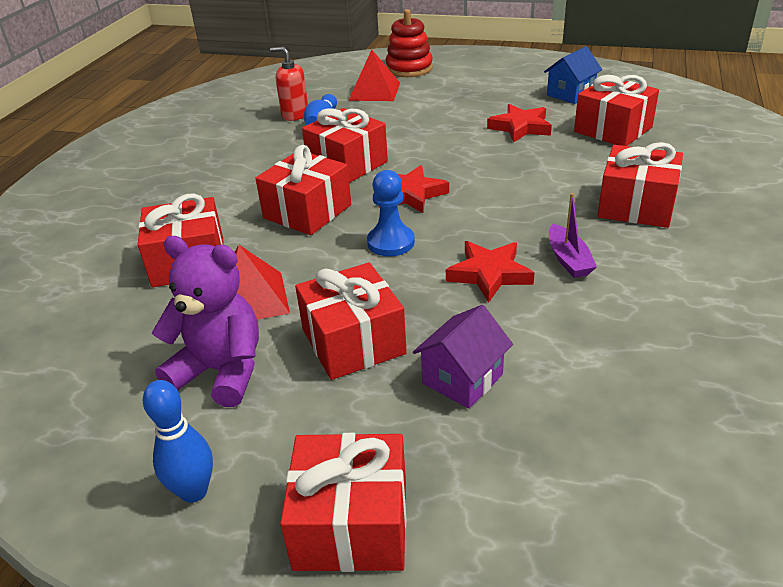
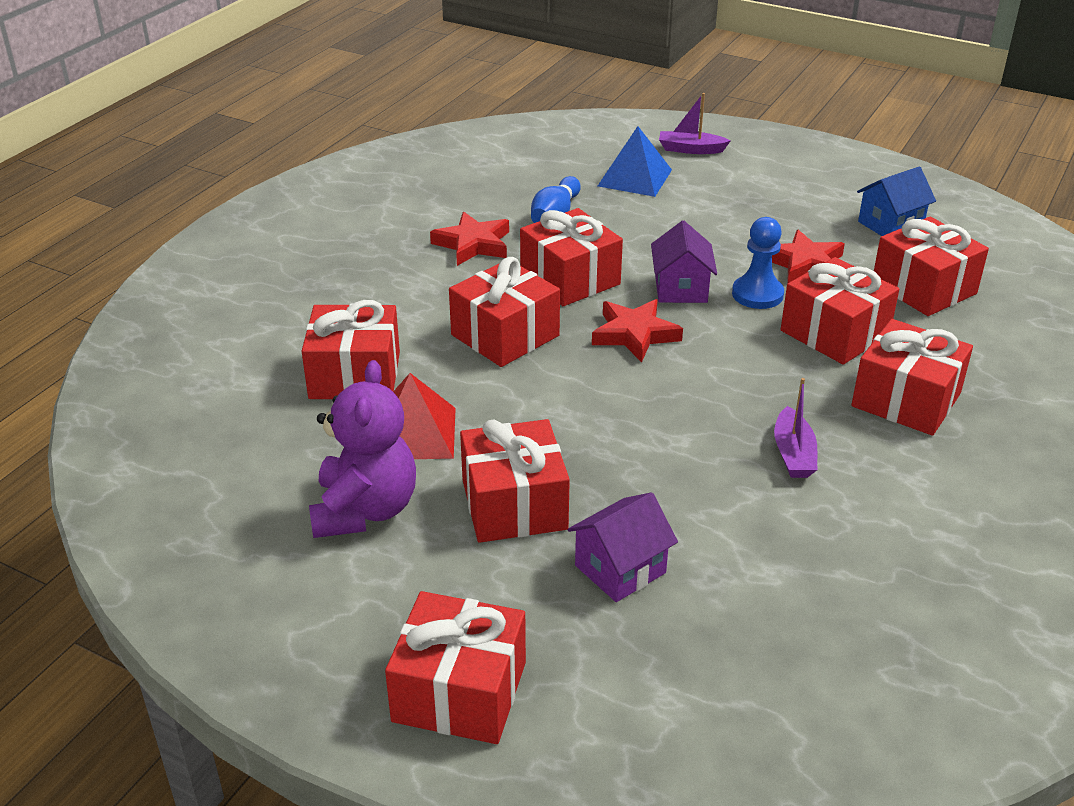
camera: 10 degrees right, 0 degrees up
(194, 491) = (312, 628): blue bowling pin -> none
(221, 371) = (365, 510): purple teddy bear -> purple teddy bear turned 60 degrees clockwise
(295, 115) = (524, 196): red soap dispenser -> none
(374, 91) = (635, 178): red pyramid -> blue pyramid
(391, 242) = (591, 393): blue pawn -> blue pawn (757, 294)
(409, 68) = (691, 149): red stacking toy -> purple boat
(435, 157) = (681, 289): none -> purple house
(489, 274) = (693, 454): red star -> red star (473, 244)
(562, 169) = (834, 333): none -> red gift

